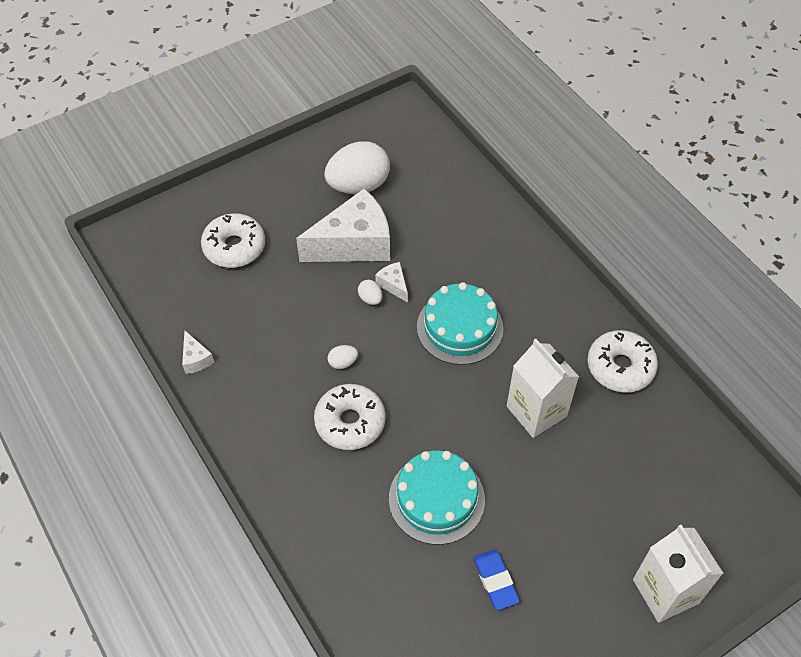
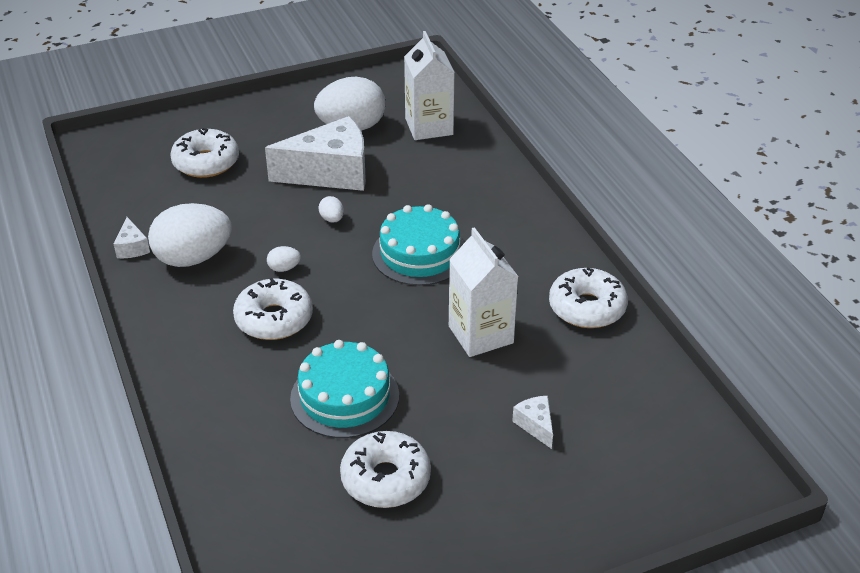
camera: 10 degrees right, 15 degrees down
(256, 363) = (193, 258): none -> white egg
(393, 285) = (360, 210): white cheese -> white cheese (535, 425)
(495, 581) = (385, 479): blue eraser -> white donut
(665, 591) = (579, 516): white carton -> white carton (429, 126)

